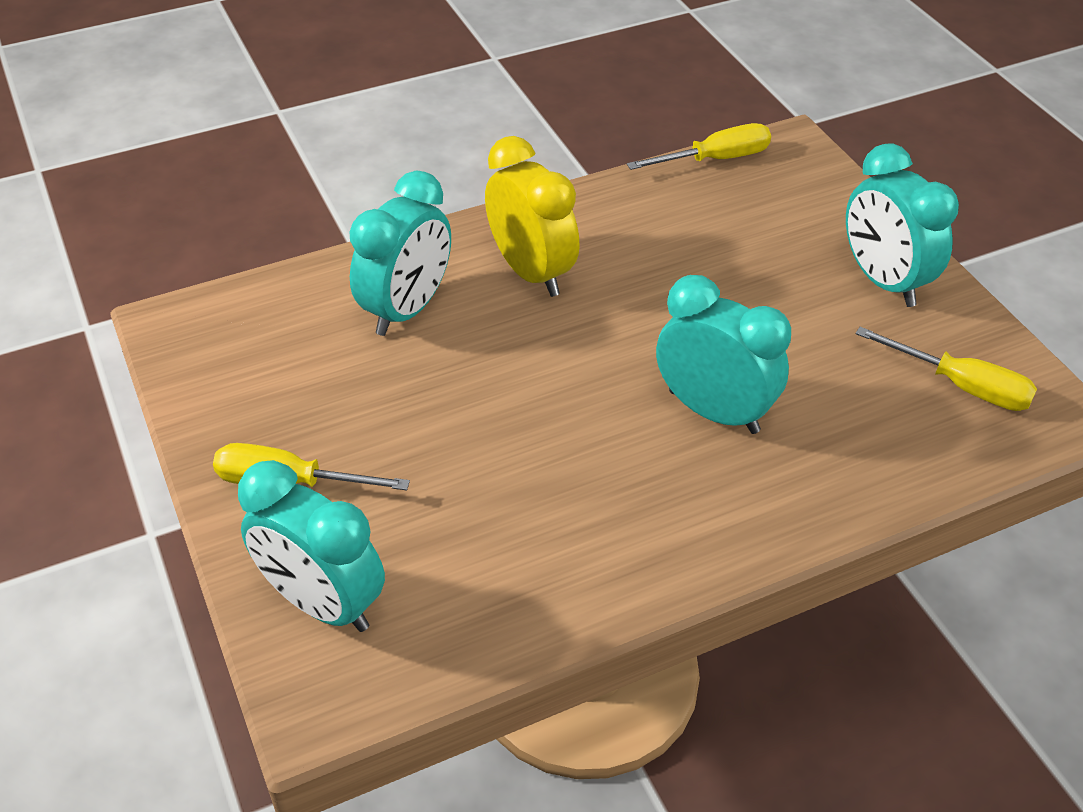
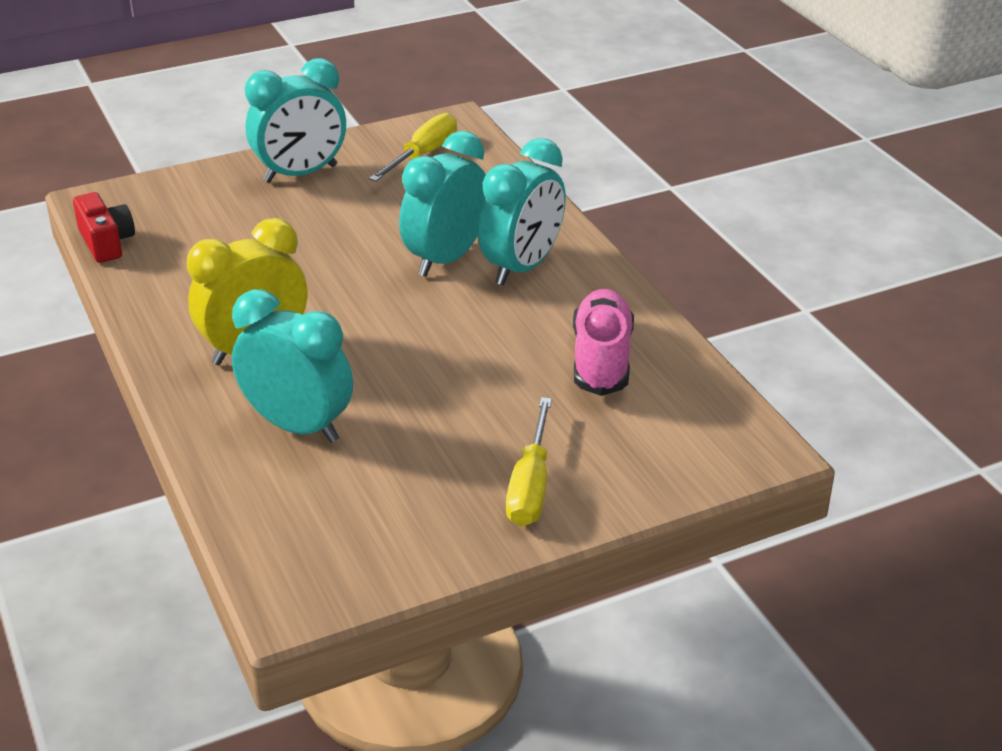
camera: 90 degrees left, 10 degrees down
(322, 603) = (663, 454): turquoise clock -> turquoise clock (522, 267)
(507, 554) = (601, 359): none -> pink shoe
(714, 159) = (106, 242): yellow screwdriver -> red camera

